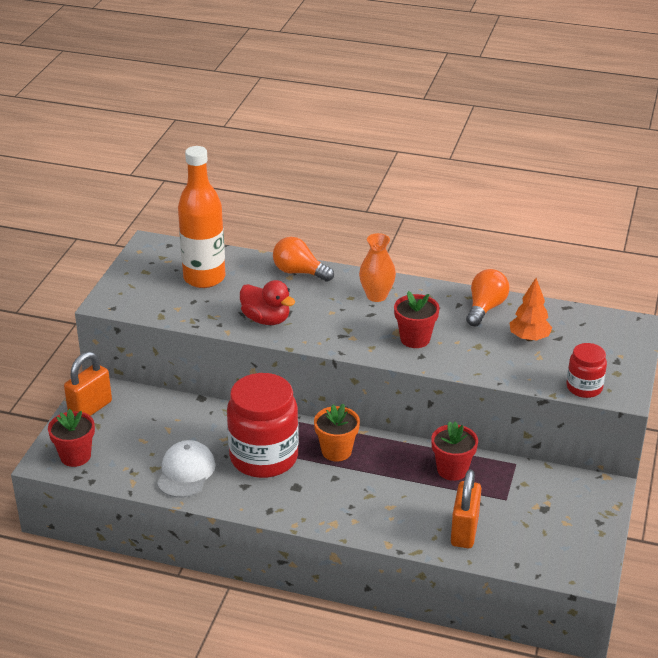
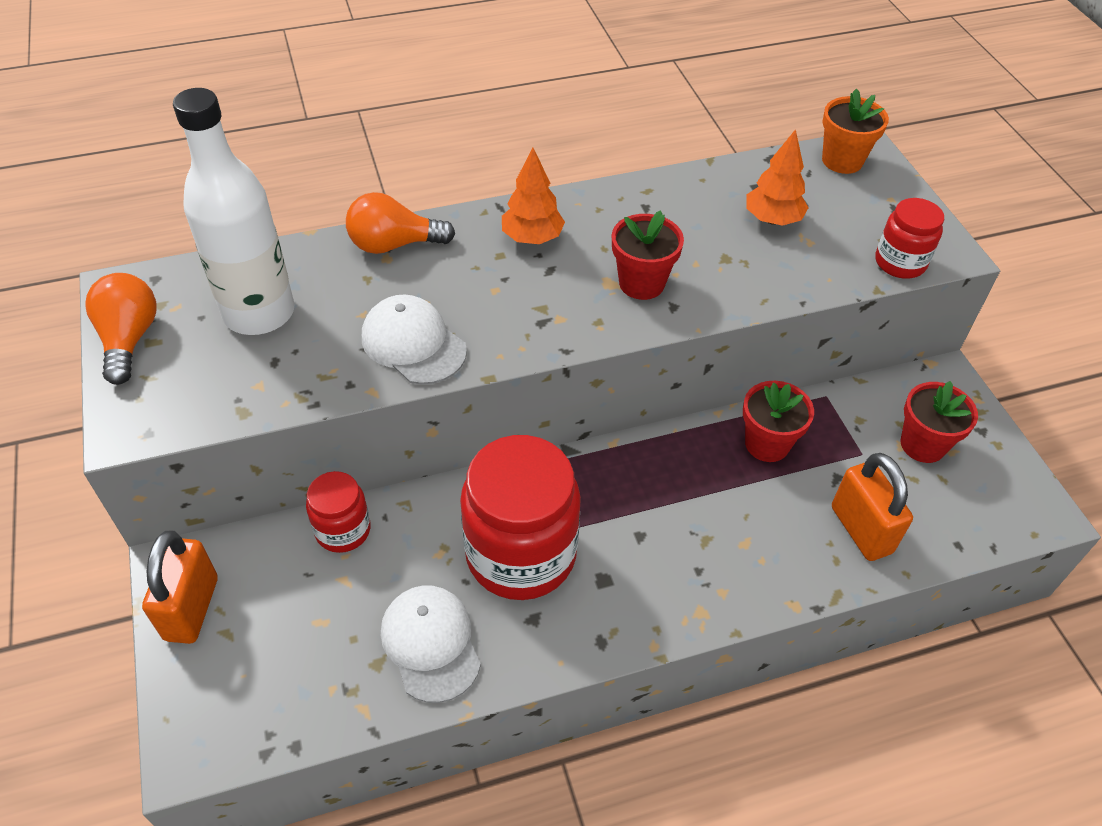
camera: 35 degrees left, 15 degrees up
(75, 456) = (233, 713): red flower pot -> red flower pot (922, 445)
(185, 408) = (343, 530): none -> red jar
(204, 278) = (259, 313): orange bottle -> white bottle
(266, 319) = (413, 344): red duck -> white cap
(336, 451) = (607, 491): orange flower pot -> orange flower pot (842, 161)
(376, 296) = (532, 238): orange vase -> orange tree
(485, 308) = (682, 198): orange light bulb -> orange light bulb (129, 339)

